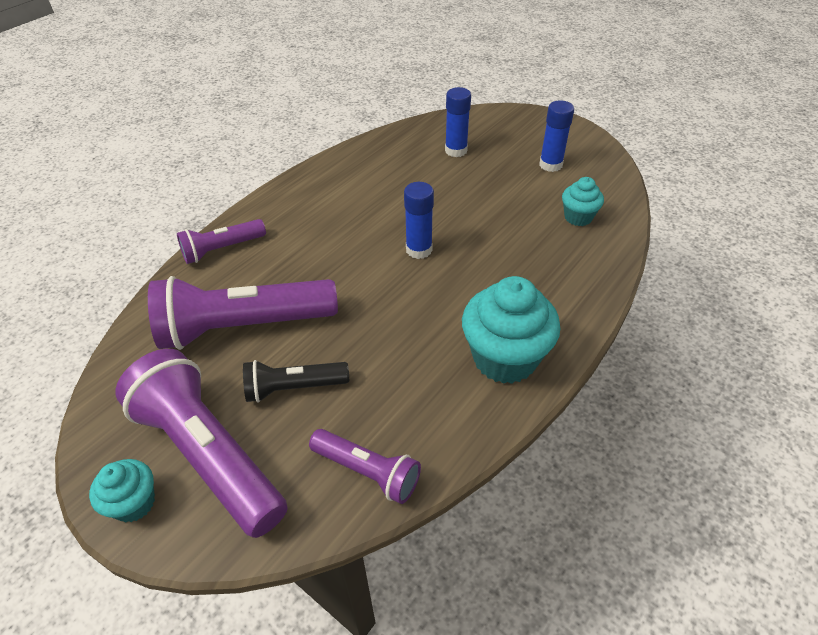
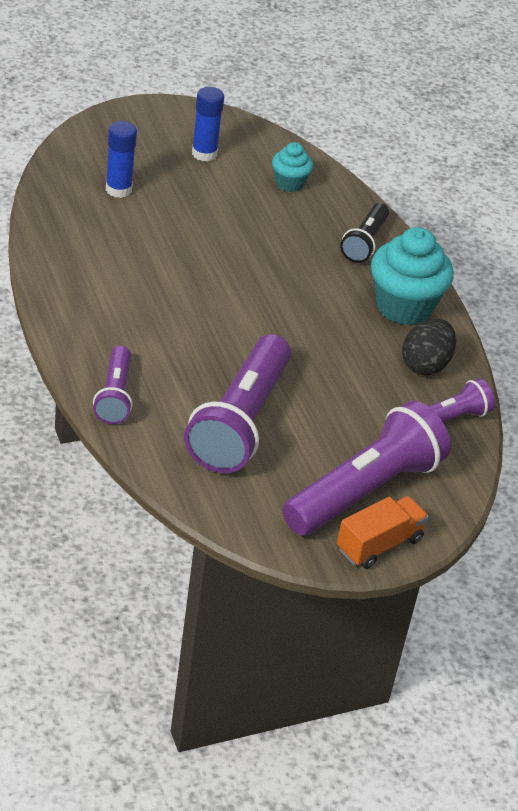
camera: 65 degrees left, 5 degrees down
(134, 503) = (379, 544): turquoise cupcake -> orange truck
(209, 454) = (365, 490): purple flashlight -> purple flashlight turned 150 degrees clockwise
(293, 388) = (337, 422): black flashlight -> black flashlight (364, 242)
(419, 250) = (241, 284): blue glue stick -> none
(436, 414) = (425, 365): none -> black egg

